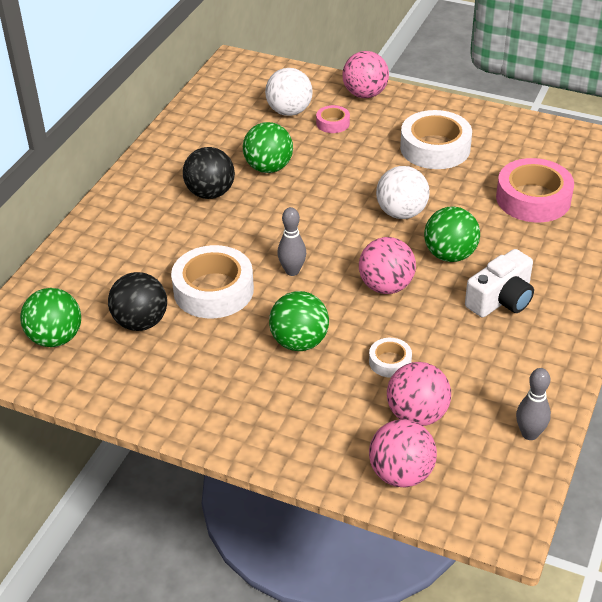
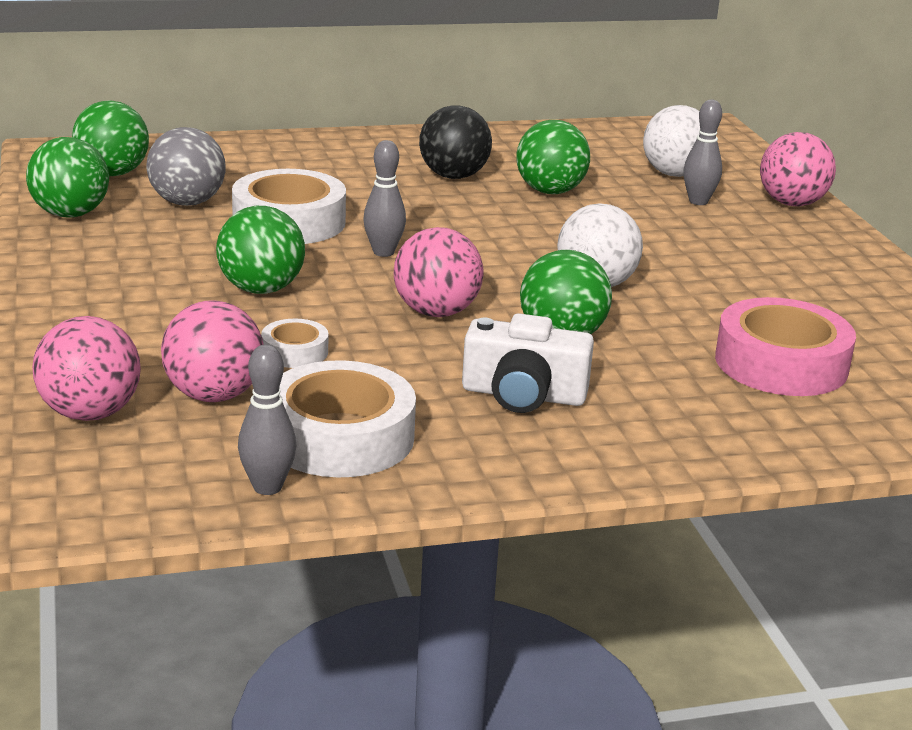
camera: 50 degrees right, 15 degrees down
(108, 384) = (70, 214): none -> green ball
(141, 322) = (187, 202): black ball -> grey ball
(333, 123) = (698, 201): pink tape -> grey bowling pin
(435, 148) = (766, 271): white tape -> white tape (339, 437)

